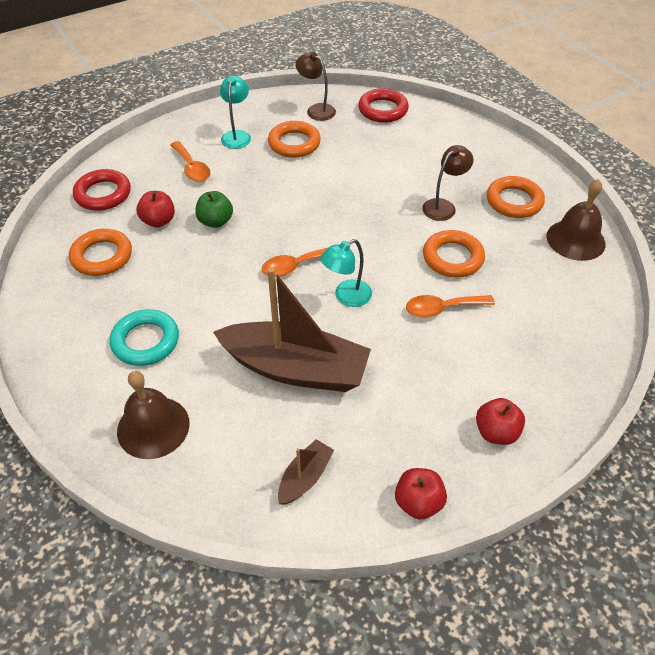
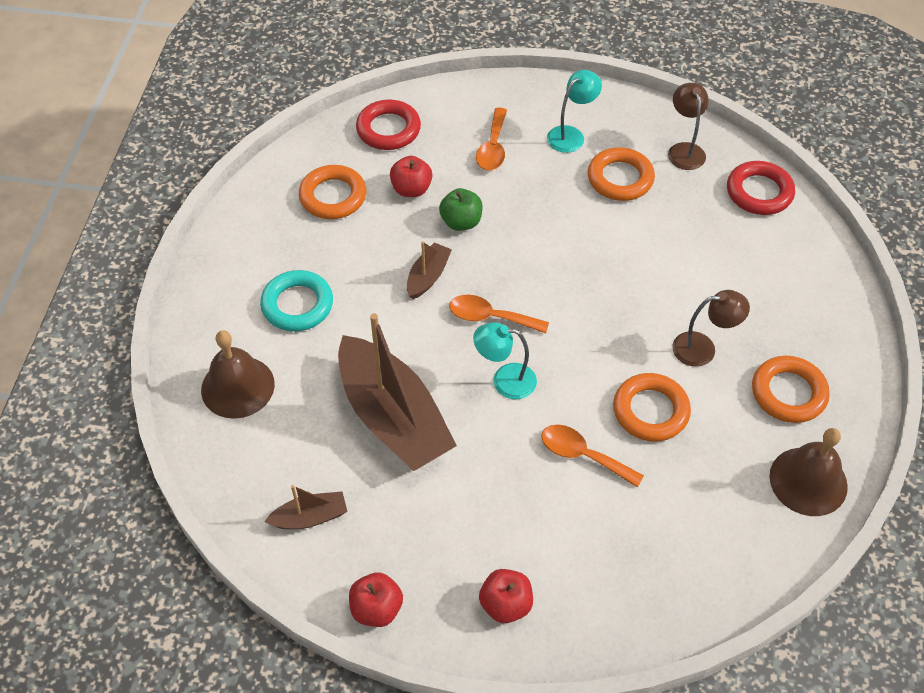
camera: 40 degrees right, 5 degrees up
(227, 266) = (428, 276): none -> brown boat

